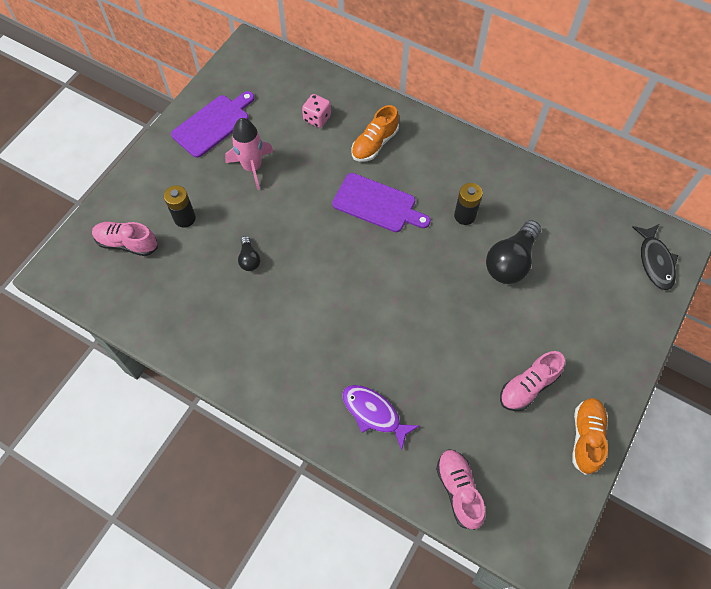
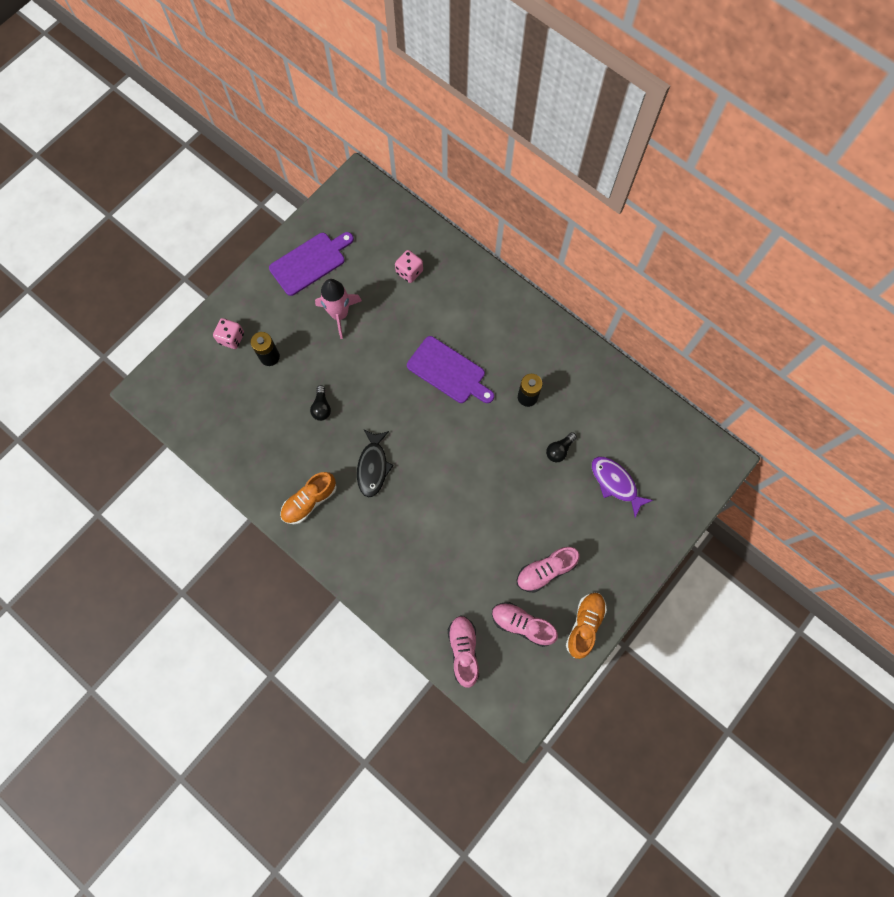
camera: 10 degrees right, 10 degrees up
(127, 243) = (214, 373): pink shoe -> pink shoe (522, 624)
(141, 206) = (231, 338): none -> pink dice
(374, 144) = (459, 308): orange shoe -> orange shoe (309, 501)
(374, 413) = (405, 571): purple fish -> purple fish (615, 483)
(511, 261) = (559, 450): black light bulb -> black light bulb, size x0.51
(655, 261) = (693, 472): black fish -> black fish (373, 466)

